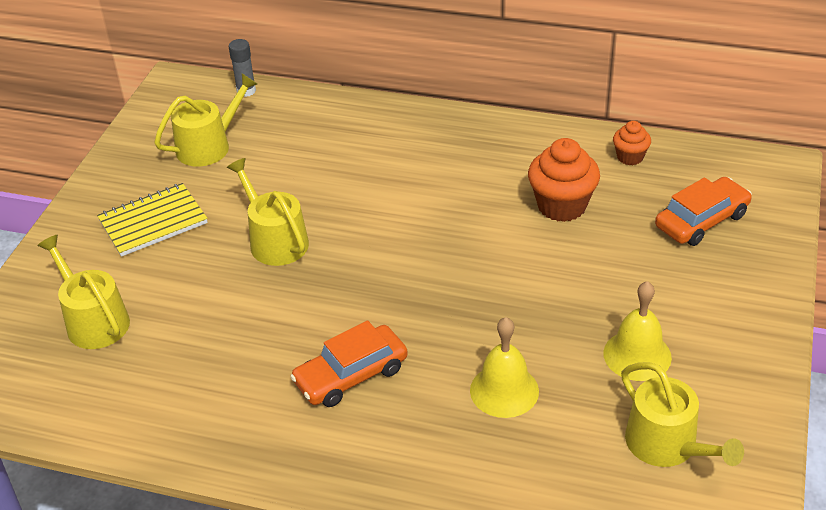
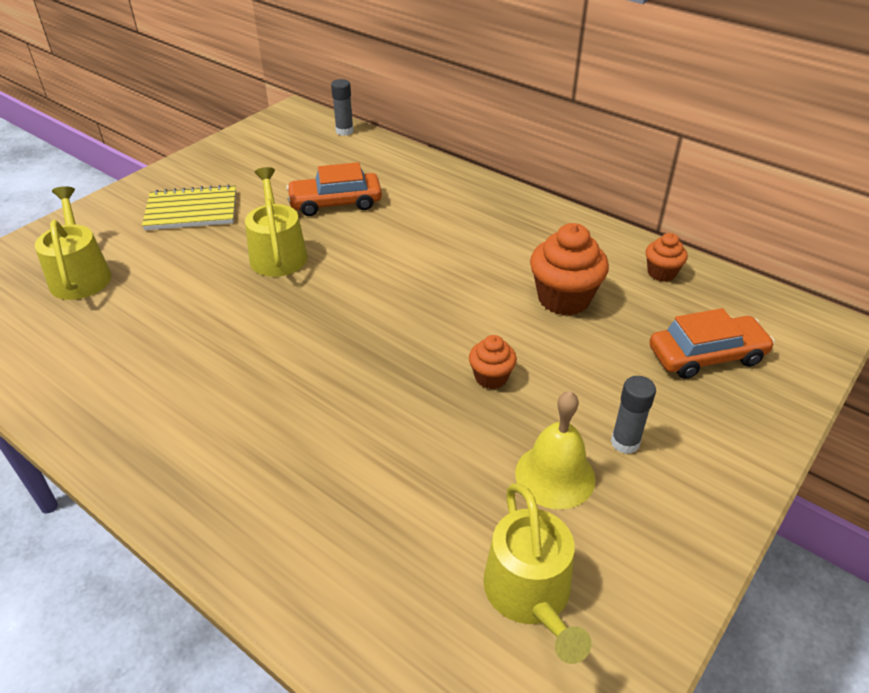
camera: 20 degrees right, 0 degrees up
(209, 146) = (282, 164): yellow watering can -> none
(351, 375) = (253, 396): orange car -> orange car (335, 203)
(504, 390) = (389, 464): yellow bell -> none
(542, 294) = (491, 377): none -> orange cupcake
(675, 312) = (625, 442): none -> grey glue stick

